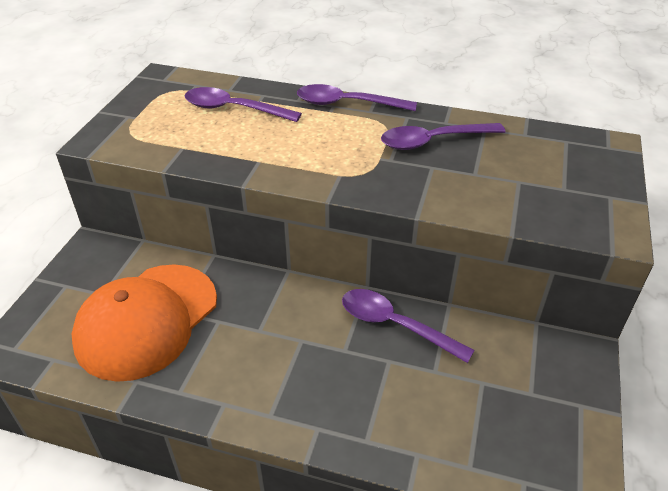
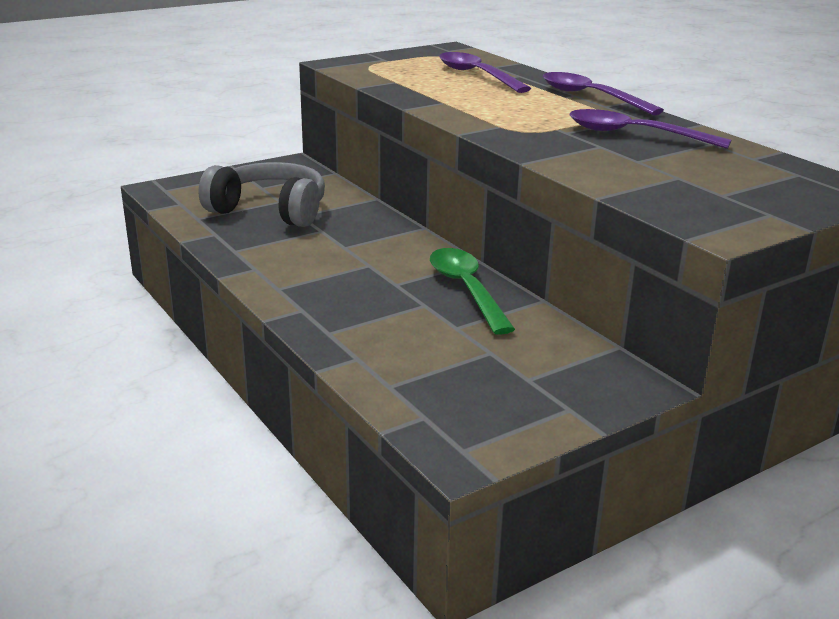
camera: 40 degrees right, 15 degrees down
(147, 320) = (270, 210): orange cap -> grey headphones
(395, 325) = (467, 290): purple spoon -> green spoon

